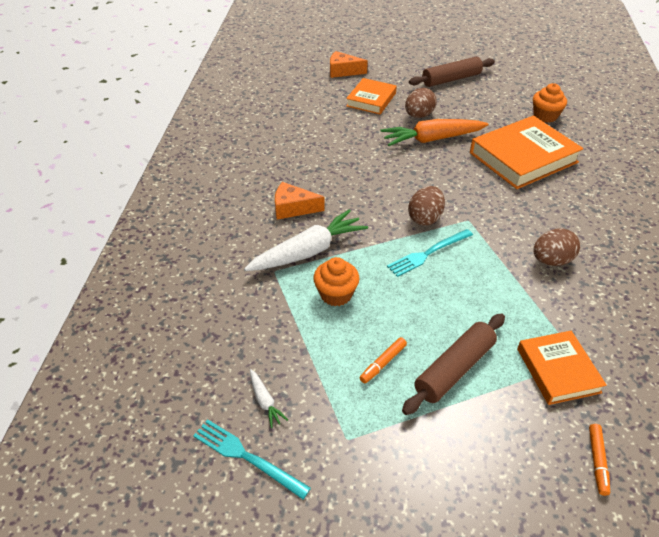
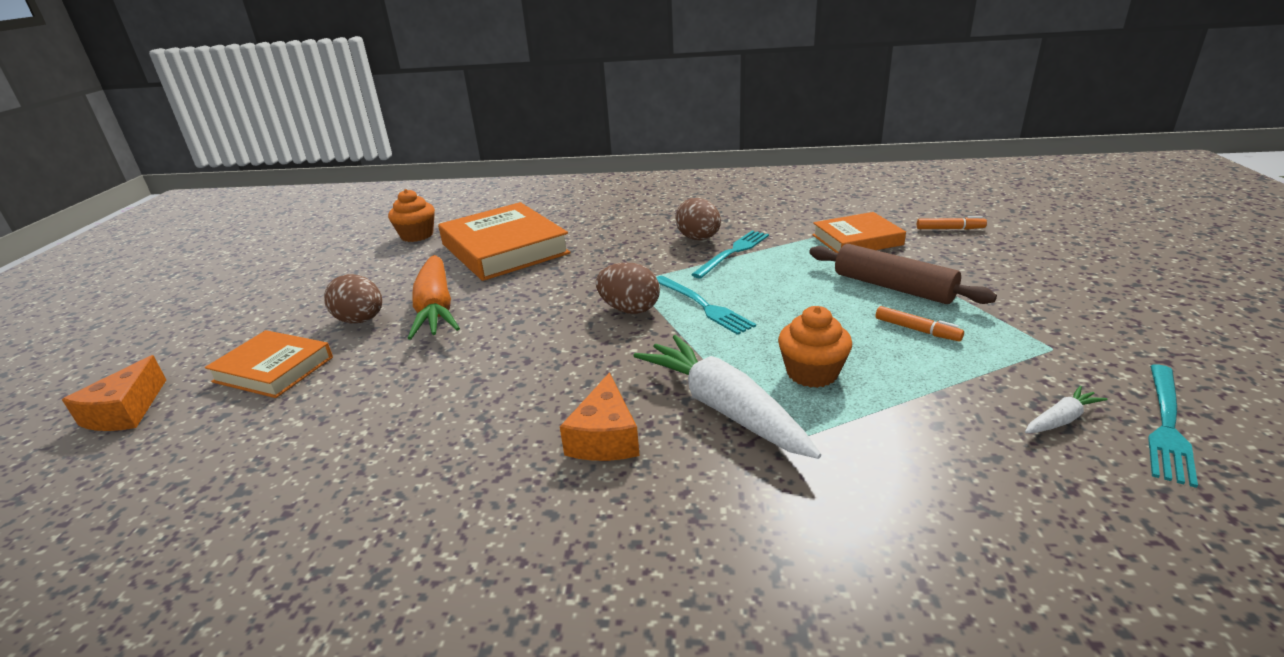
camera: 90 degrees left, 15 degrees down
(451, 79) = (269, 295): brown rolling pin -> none
(522, 279) = (733, 252): none -> turquoise fork

